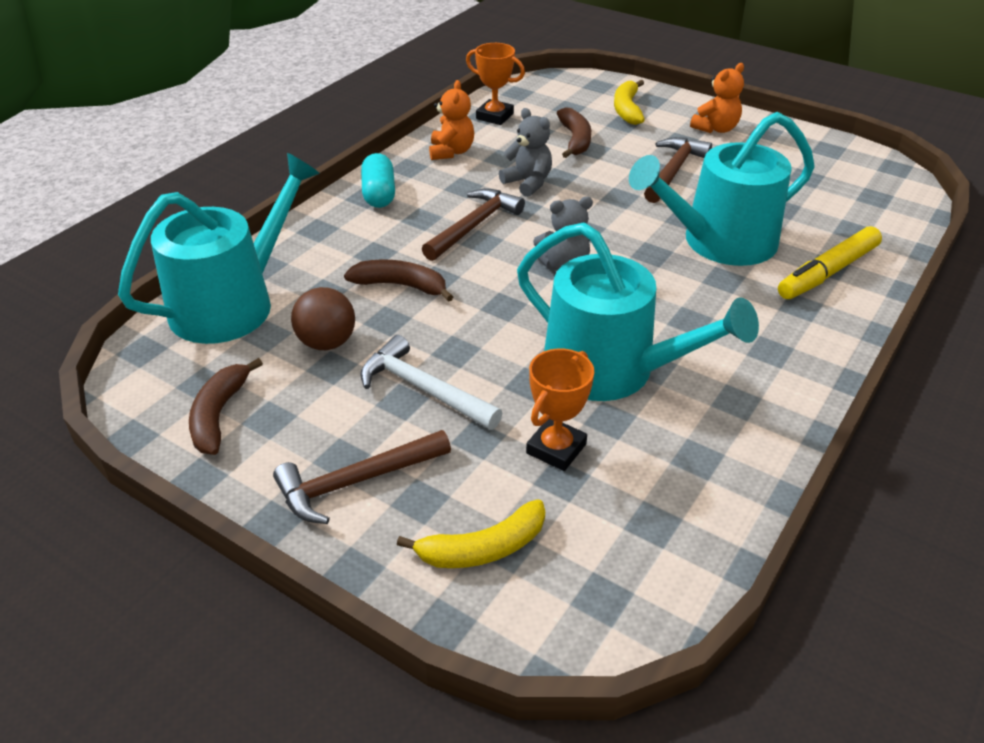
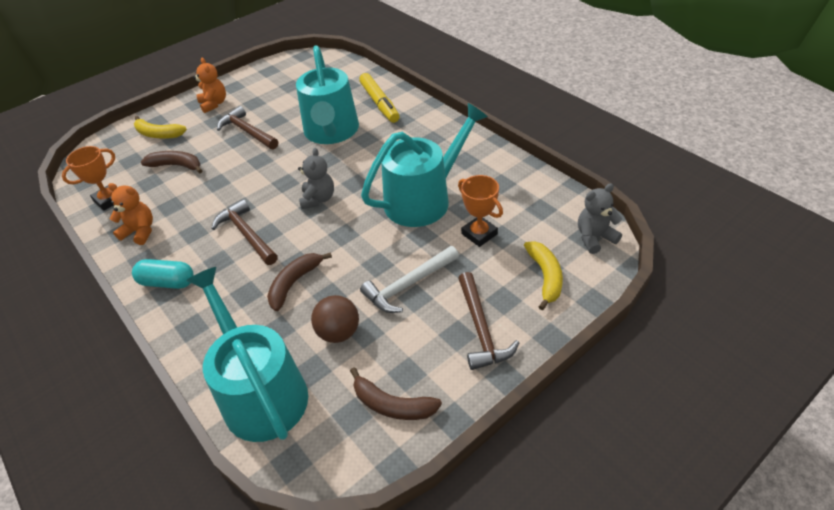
camera: 70 degrees left, 5 degrees up
(528, 183) = (213, 198): grey teddy bear -> grey teddy bear (594, 238)

